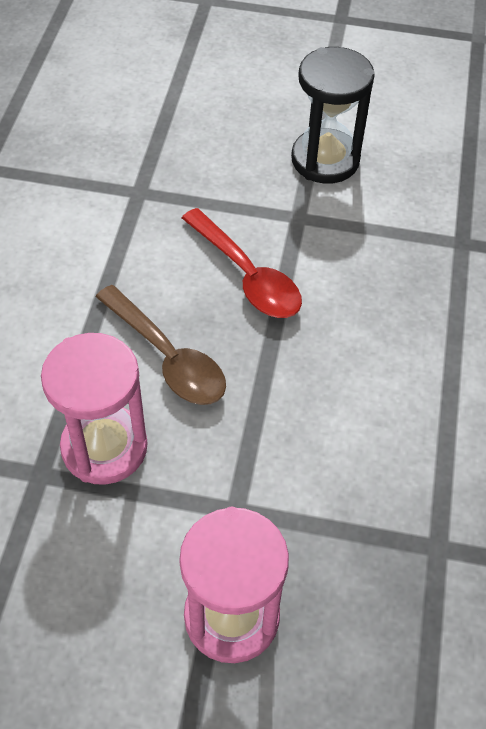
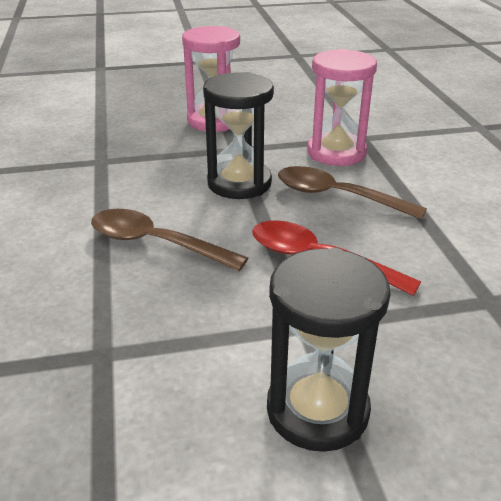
camera: 160 degrees right, 20 degrees down
(267, 422) = (239, 183): none -> black hourglass
(396, 349) = (155, 243): none -> brown spoon

